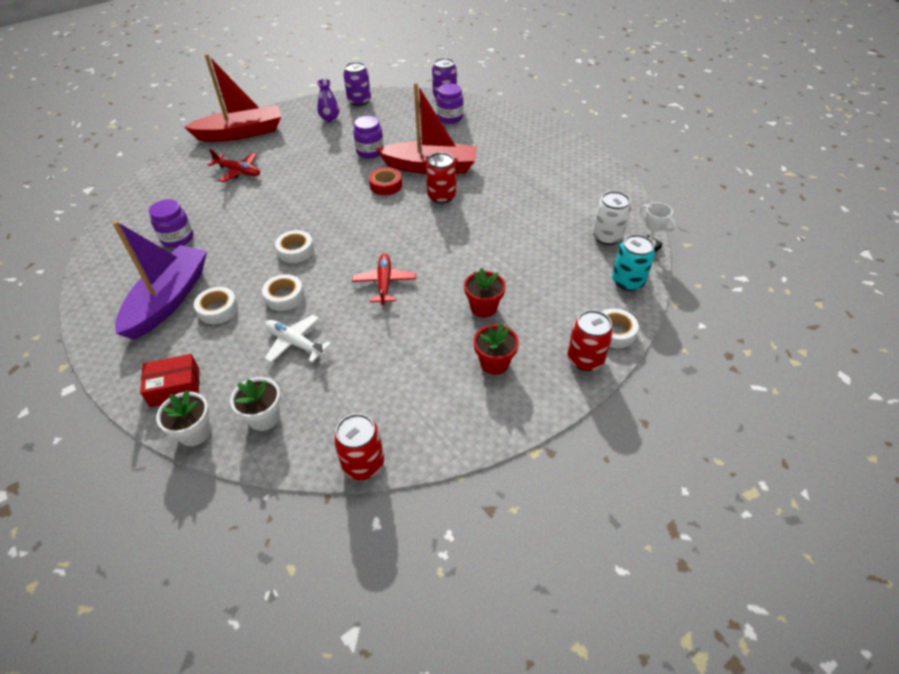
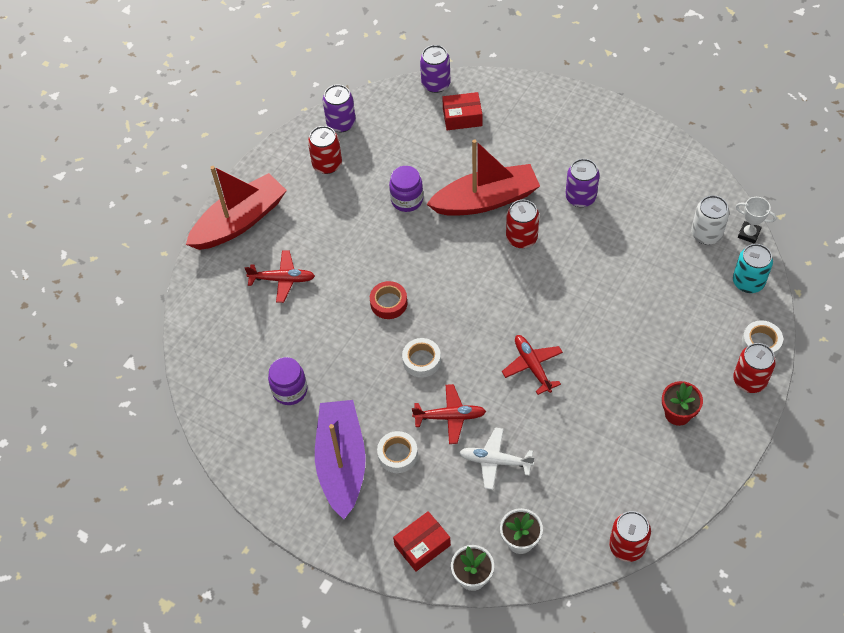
camera: 20 degrees left, 10 degrees up
(284, 296) = (449, 417): white tape -> red plane
(330, 119) = (327, 164): purple vase -> red can
(386, 185) = (455, 243): red tape -> red tape (388, 303)
(450, 118) = (462, 117): purple jar -> red box
(483, 307) = (637, 359): red flower pot -> none
(509, 184) = (580, 197): none -> purple can

